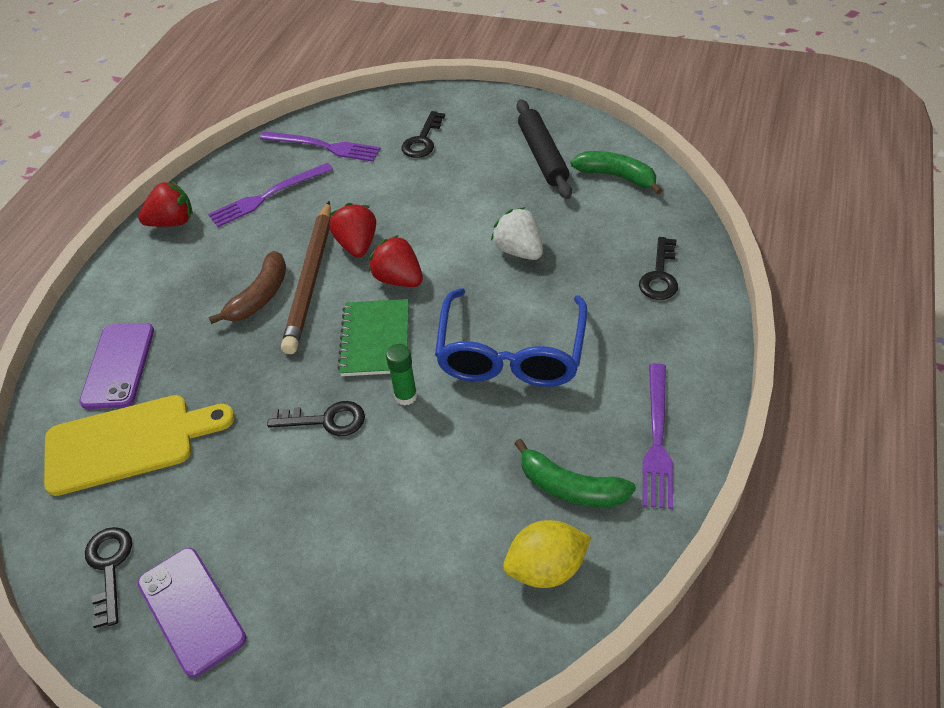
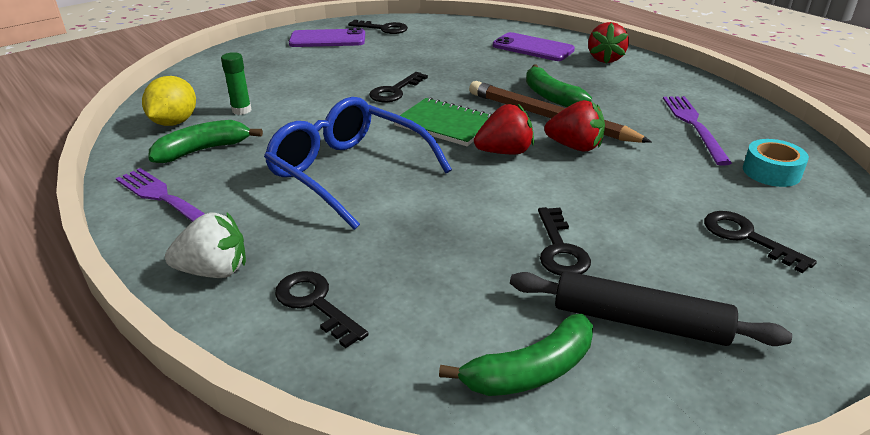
camera: 120 degrees right, 15 degrees down
(128, 443) = (462, 42): yellow cutting board -> none
(172, 222) = (686, 84): red strawberry -> red strawberry (605, 59)
(260, 296) = (551, 96): brown banana -> green banana
(324, 146) = (771, 172): purple fork -> turquoise tape
(406, 396) = (373, 120): green glue stick -> green glue stick (241, 110)
(505, 203) = (560, 249): none -> black key
(519, 251) = (470, 226): white strawberry -> white strawberry (214, 271)

